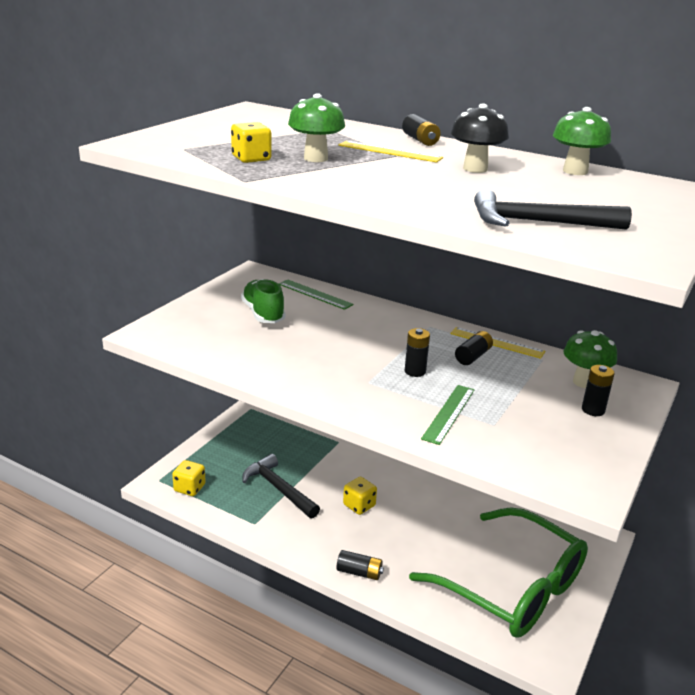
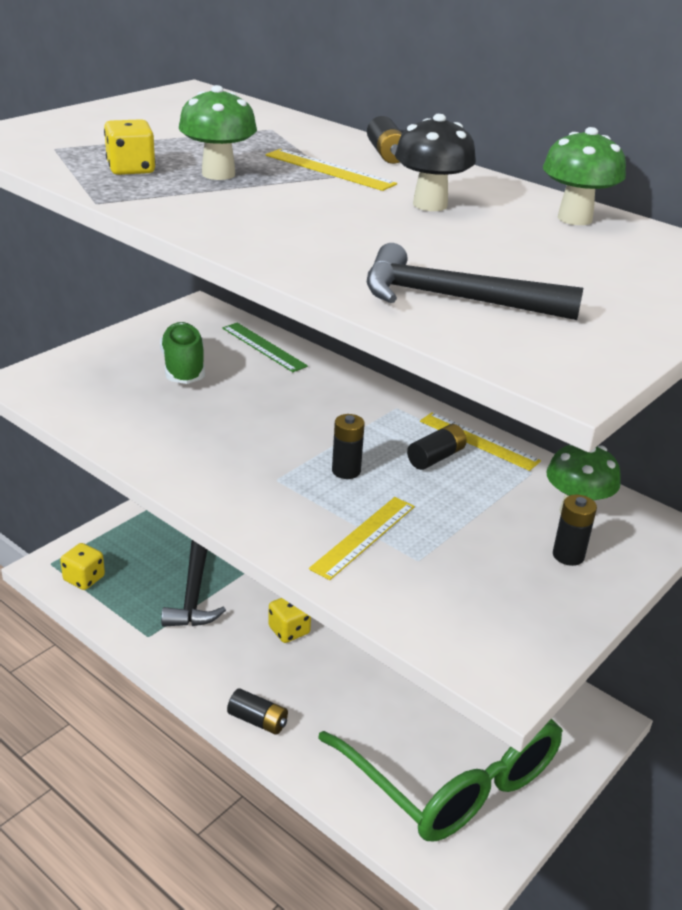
camera: 10 degrees right, 5 degrees up
(278, 489) = (194, 594): black hammer -> black hammer turned 150 degrees counterclockwise
(448, 413) = (363, 537): green ruler -> yellow ruler

